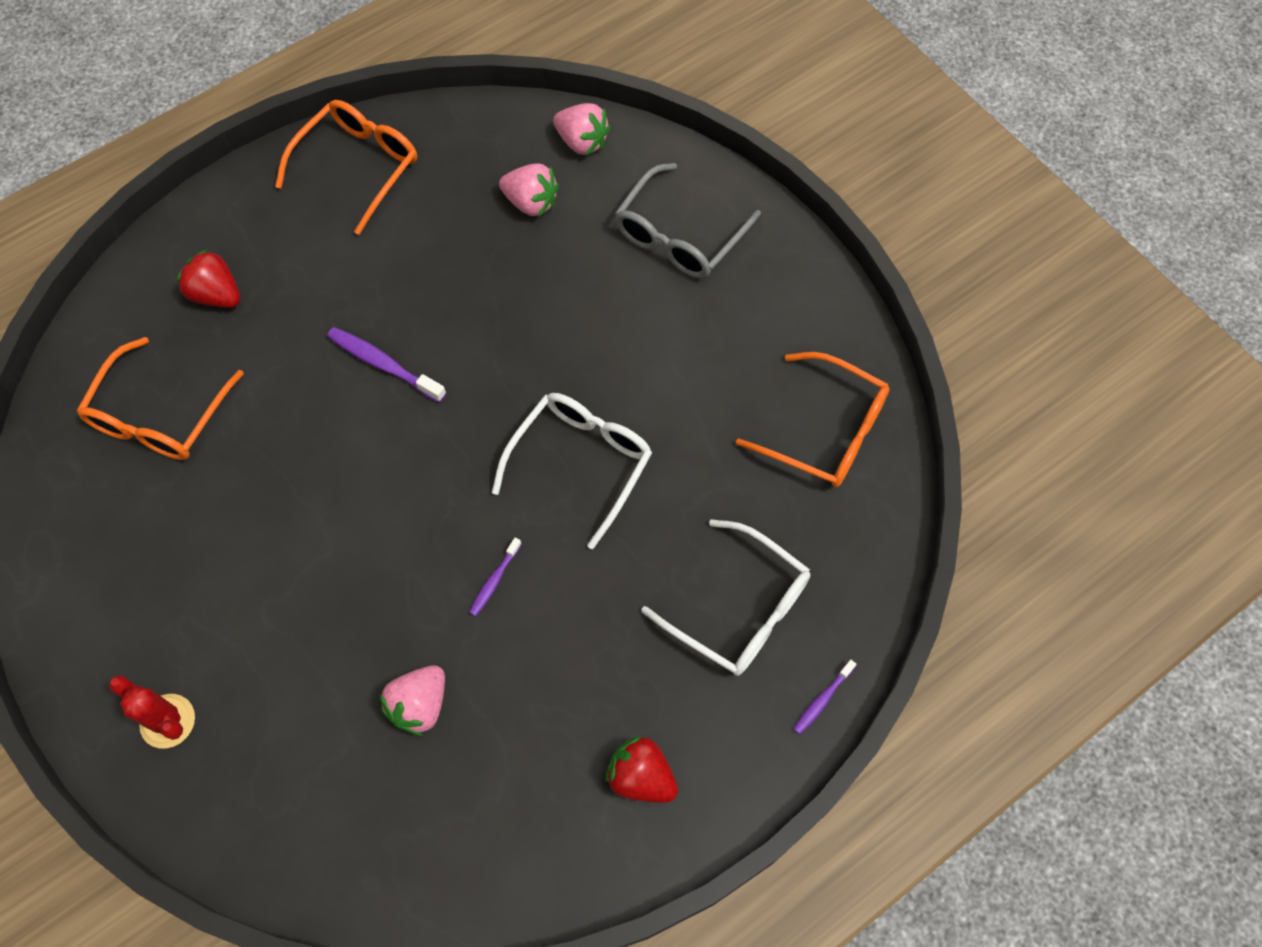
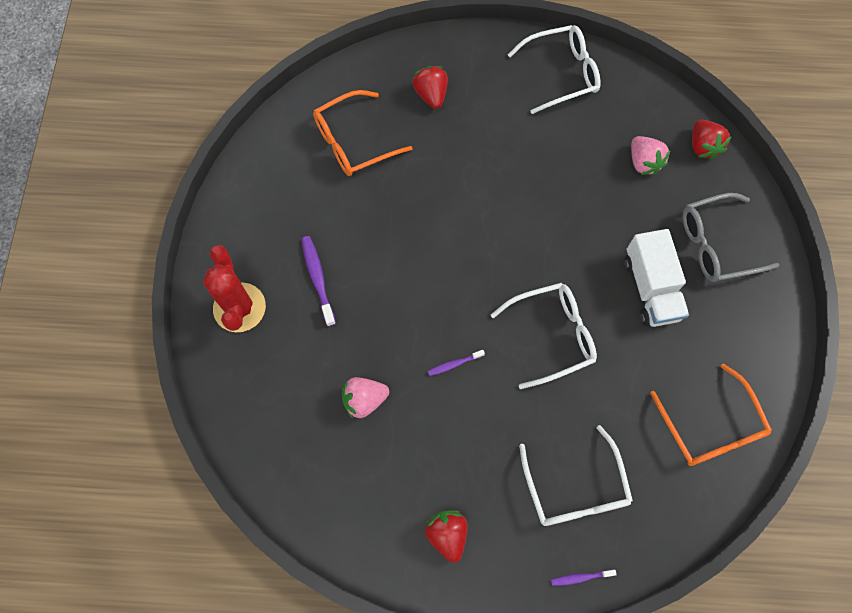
camera: 40 degrees right, 5 degrees up
(167, 721) = (239, 307): red cactus -> red cactus, size x1.52
(358, 167) = (561, 73): orange glasses -> white glasses
(383, 364) = (488, 198): purple toothbrush -> purple toothbrush (318, 279)
(582, 142) = (703, 146): pink strawberry -> red strawberry
(647, 332) = (650, 288): none -> white truck

